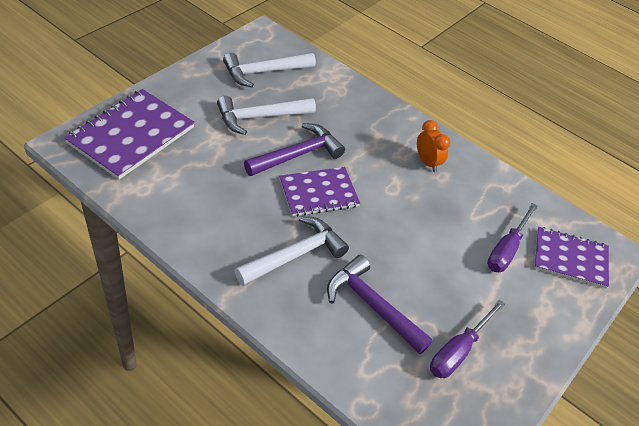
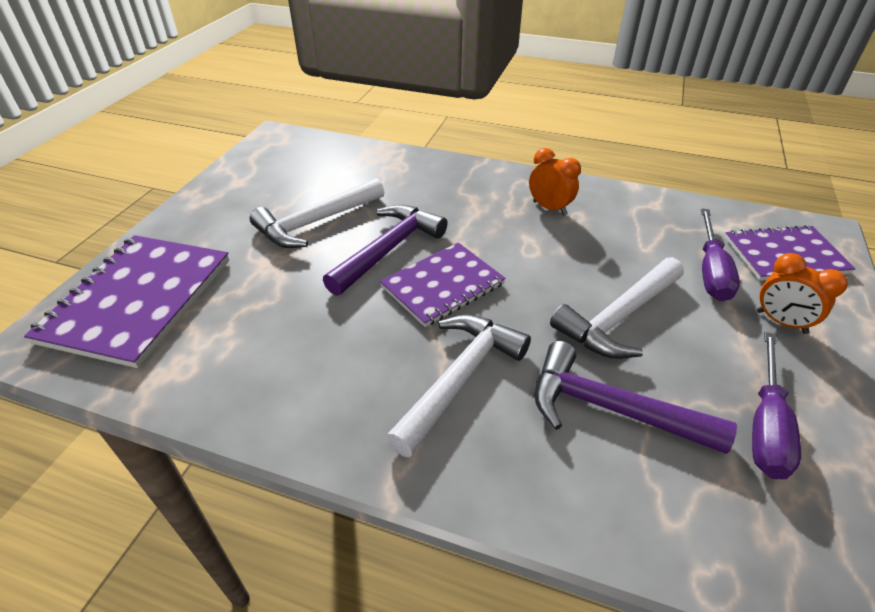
camera: 15 degrees left, 5 degrees down
(264, 72) = (296, 173): white hammer -> white hammer (619, 317)
(524, 299) = (781, 322): none -> orange clock

